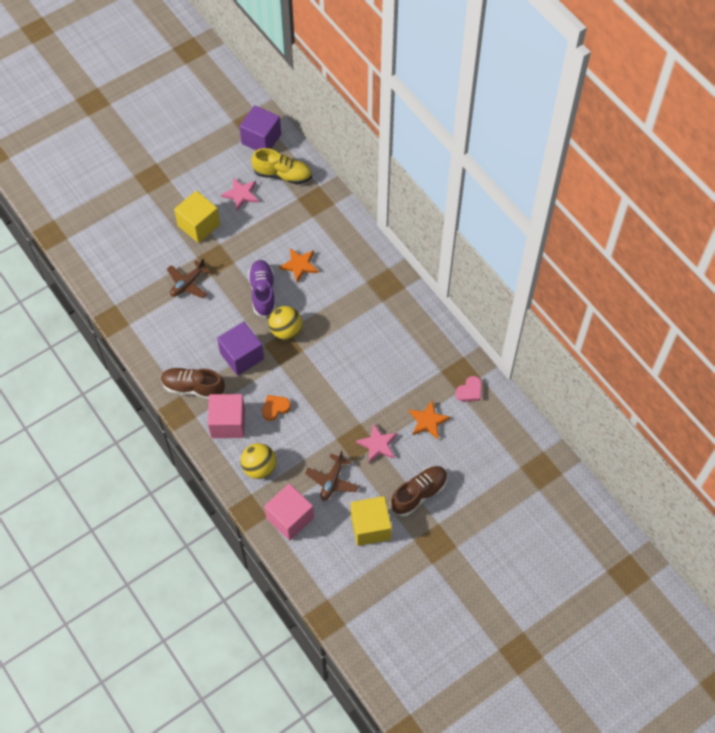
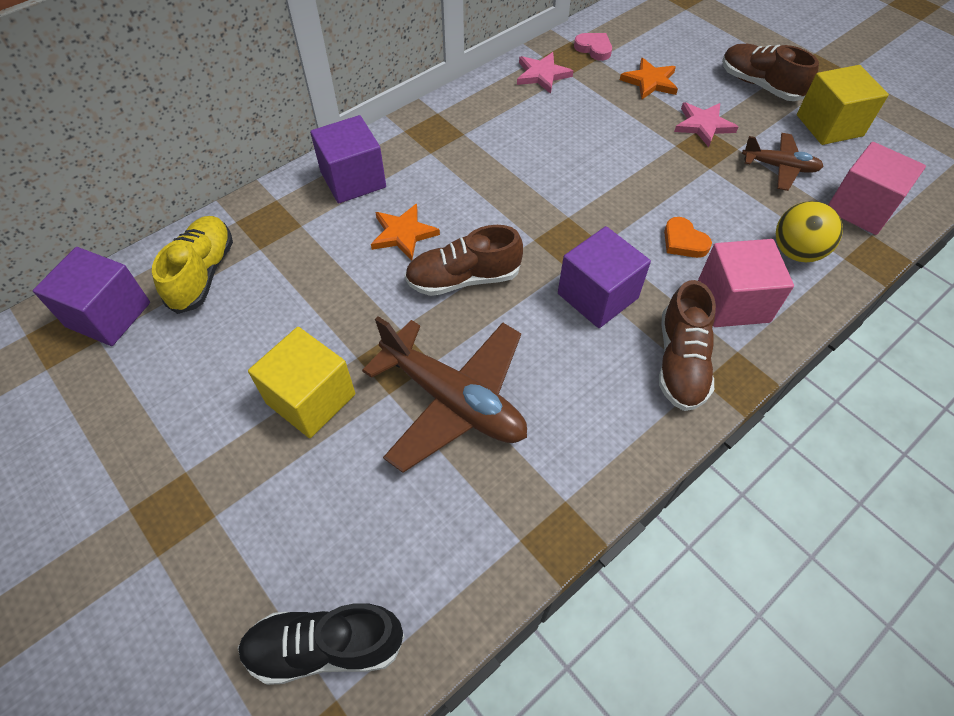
camera: 95 degrees left, 5 degrees down
(86, 234) = (325, 647): none -> black shoe
(188, 283) = (453, 400): brown plane -> brown plane, size x1.81
(241, 194) = (241, 334): pink star -> pink star (542, 75)
(263, 293) = (463, 279): purple shoe -> brown shoe
(286, 331) = (535, 240): yellow ball -> none
(346, 241) = (353, 179): none -> purple cube

